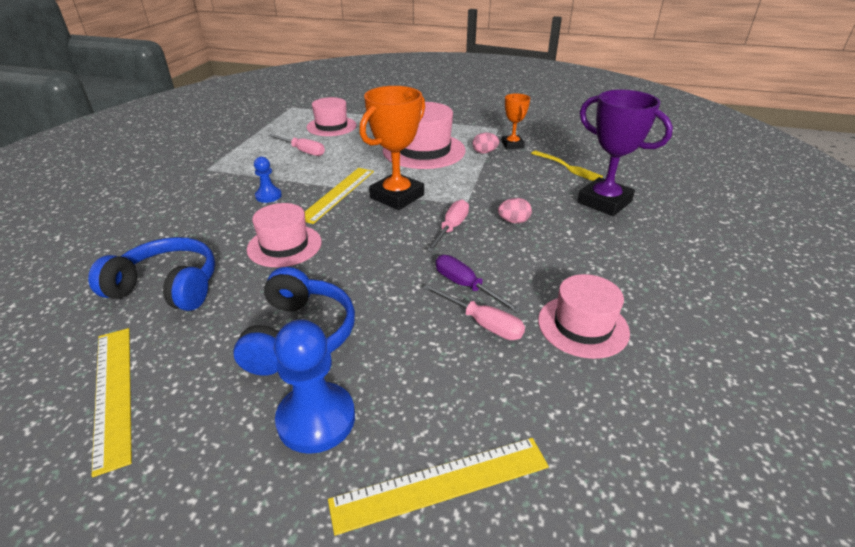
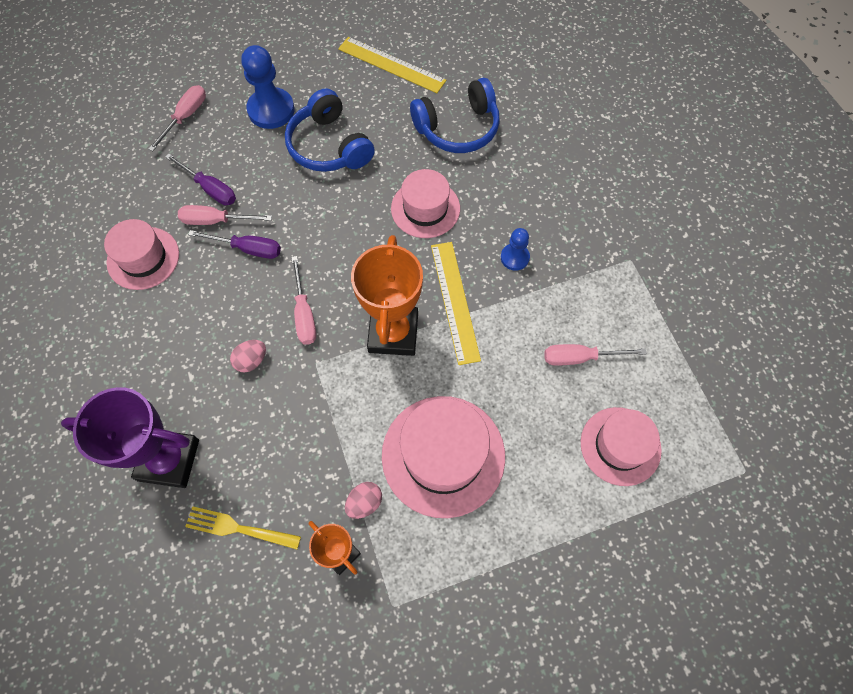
camera: 145 degrees right, 30 degrees up
(441, 483) = (185, 117): yellow ruler -> pink screwdriver
(468, 359) = (210, 189): none -> purple screwdriver

